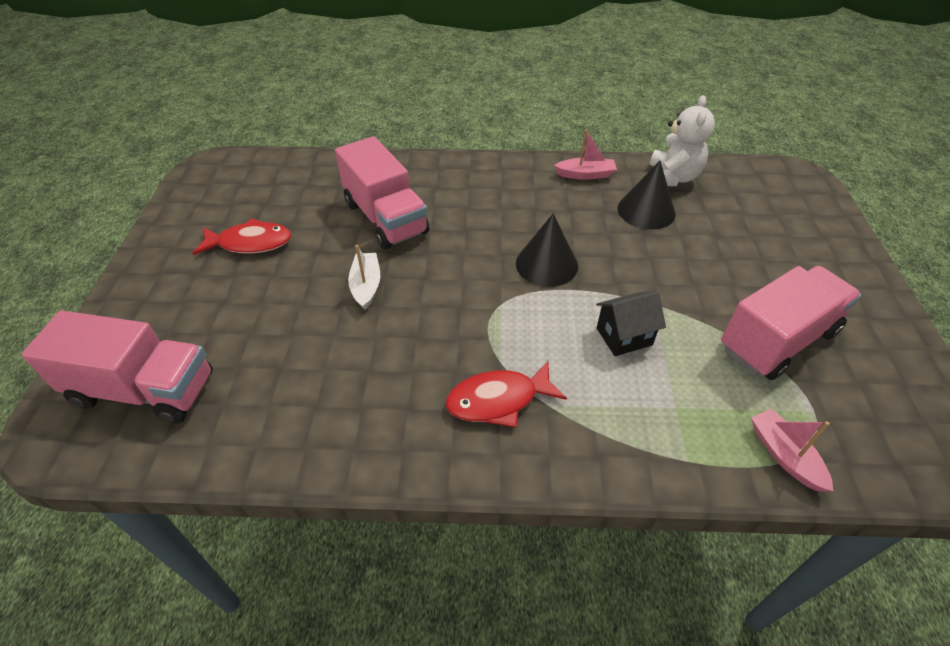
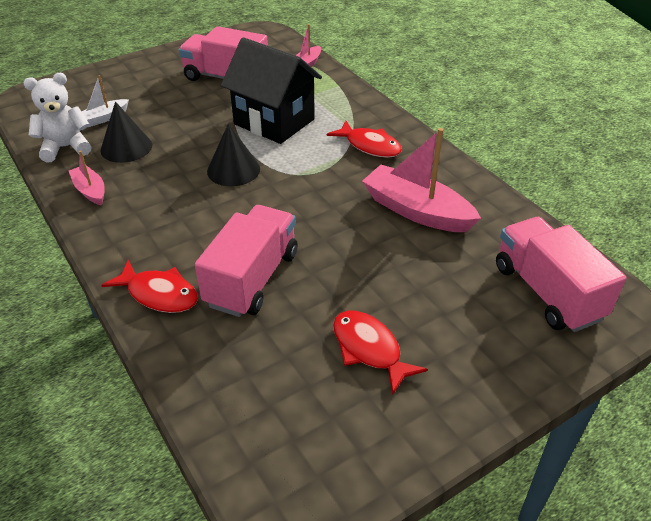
camera: 125 degrees left, 5 degrees down
(347, 367) = (416, 211): none -> pink boat
(366, 286) = (342, 243): white boat -> white boat (104, 118)
(421, 172) = (159, 294): none -> red fish
(624, 336) = (274, 122): black house -> black house, size x2.04

